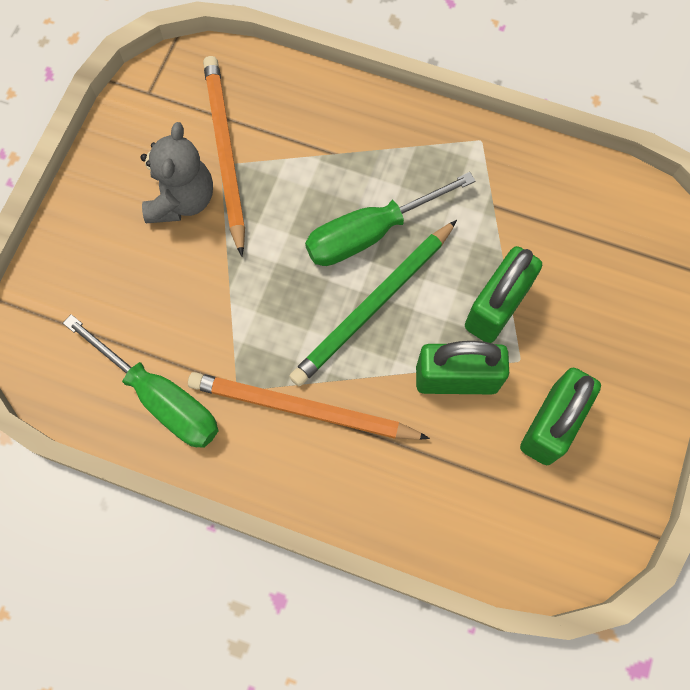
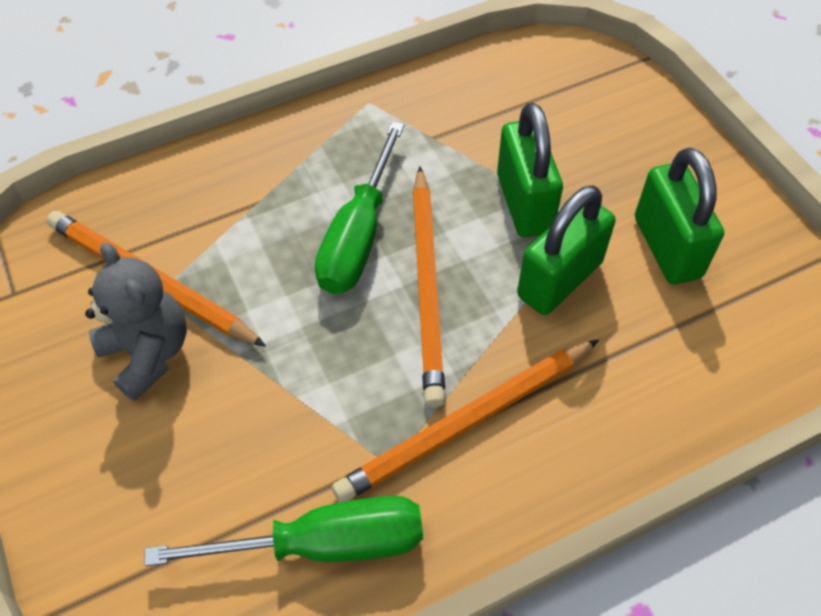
camera: 45 degrees left, 15 degrees down
(373, 305) = (428, 286): green pencil -> orange pencil

